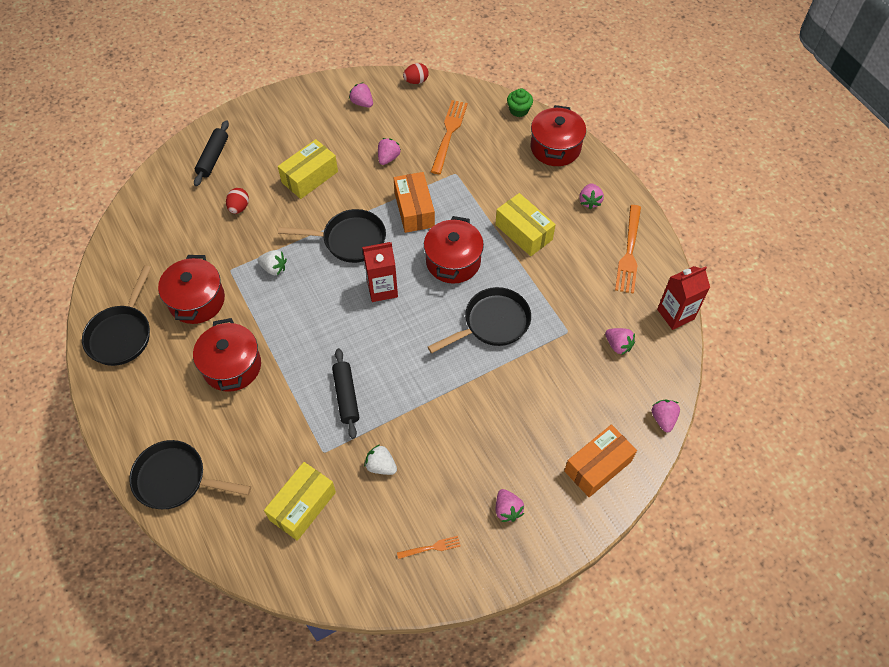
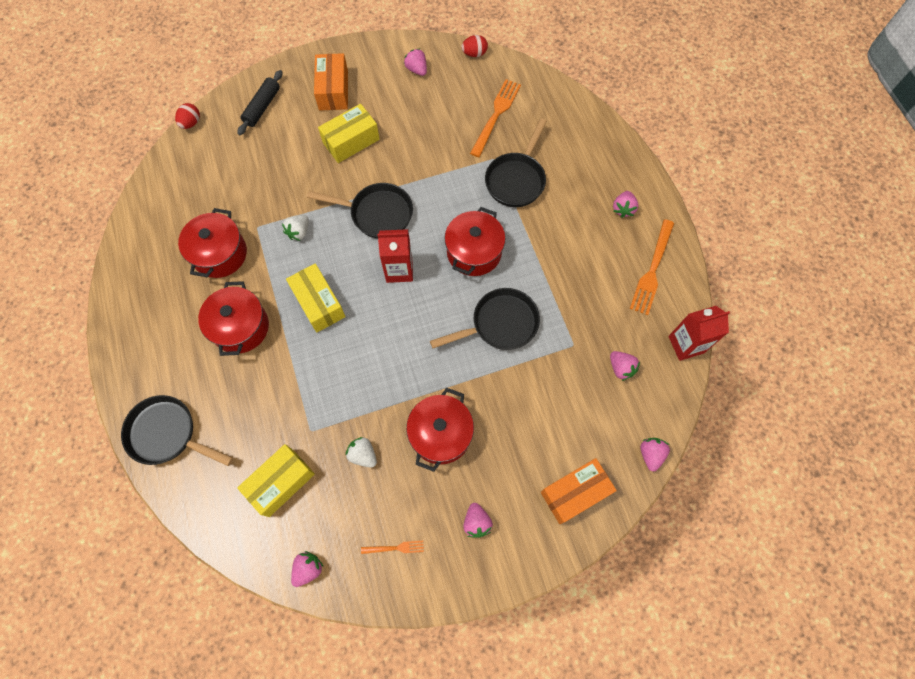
camera: 10 degrees right, 10 degrees up
(122, 334) = (144, 277): black pan -> black pan (516, 179)
(239, 207) = (277, 163): red egg -> red egg (191, 123)
(274, 268) = (299, 232): white strawberry -> white strawberry turned 90 degrees clockwise
(346, 396) = (343, 376): black rolling pin -> none
(388, 158) = (431, 132): pink strawberry -> pink strawberry (308, 569)
(414, 210) = (446, 191): orange box -> orange box (333, 90)
(519, 110) = (571, 99): green cupcake -> none
(523, 232) = (550, 232): yellow box -> yellow box (319, 303)
(555, 148) = (600, 145): red pot -> red pot (441, 434)

